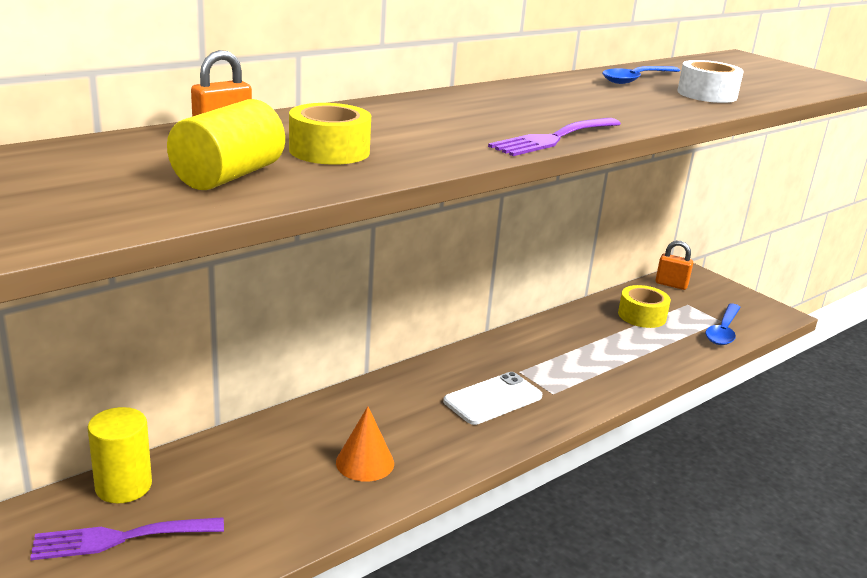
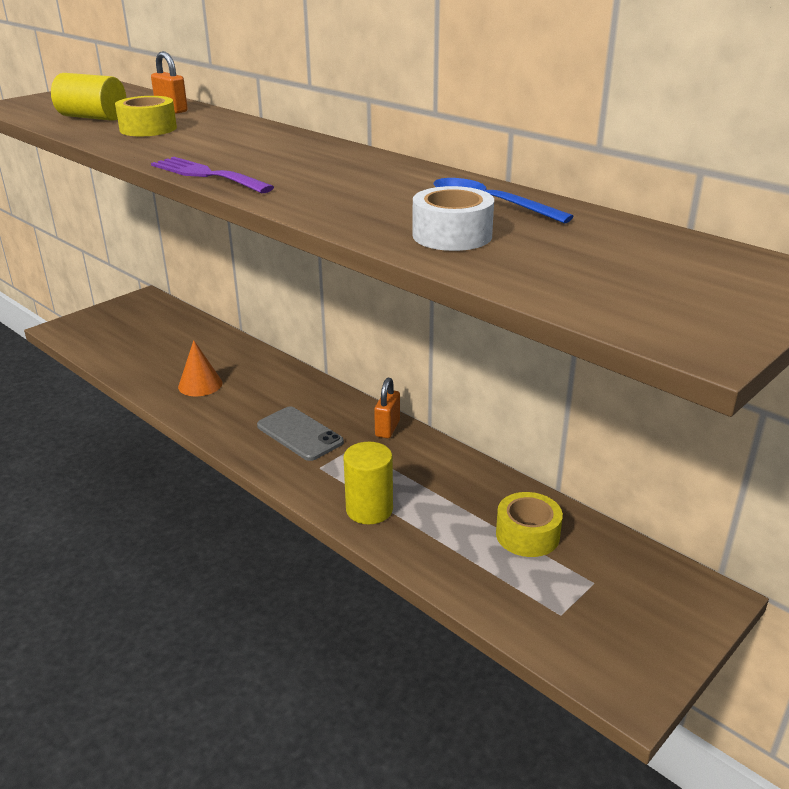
camera: 85 degrees right, 5 degrees up
(119, 538) = (126, 322): purple fork -> none
(123, 486) = (172, 314): yellow cylinder -> yellow cylinder (369, 509)
(493, 399) = (299, 434): white phone -> grey phone
(671, 284) = (650, 569): orange padlock -> orange padlock (387, 428)
(723, 331) = (526, 612): blue spoon -> none

